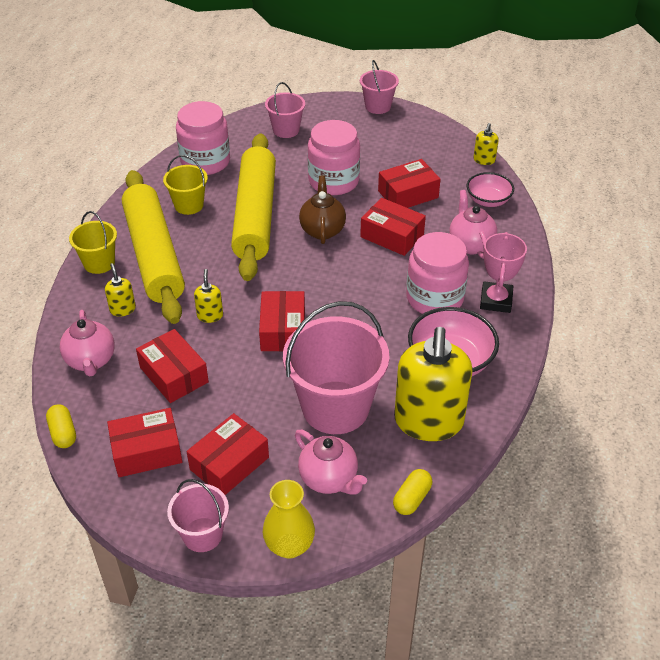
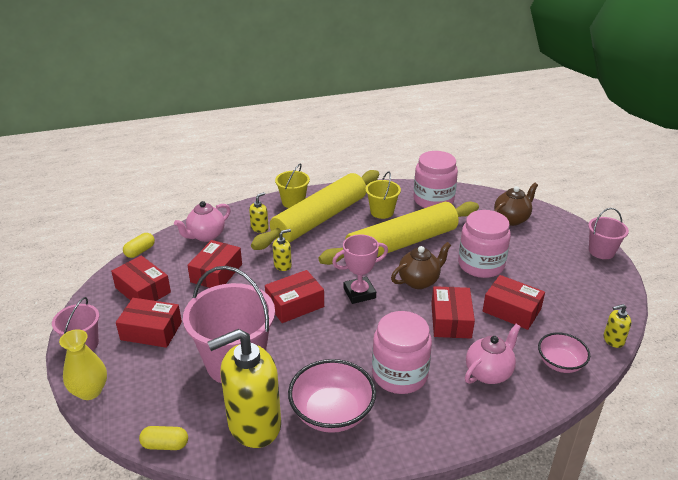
camera: 60 degrees right, 10 degrees down
(286, 130) = (511, 219): pink bucket -> brown teapot
(329, 479) = (162, 388): pink teapot -> none
(496, 300) = (432, 417): pink trophy -> pink trophy (359, 293)

